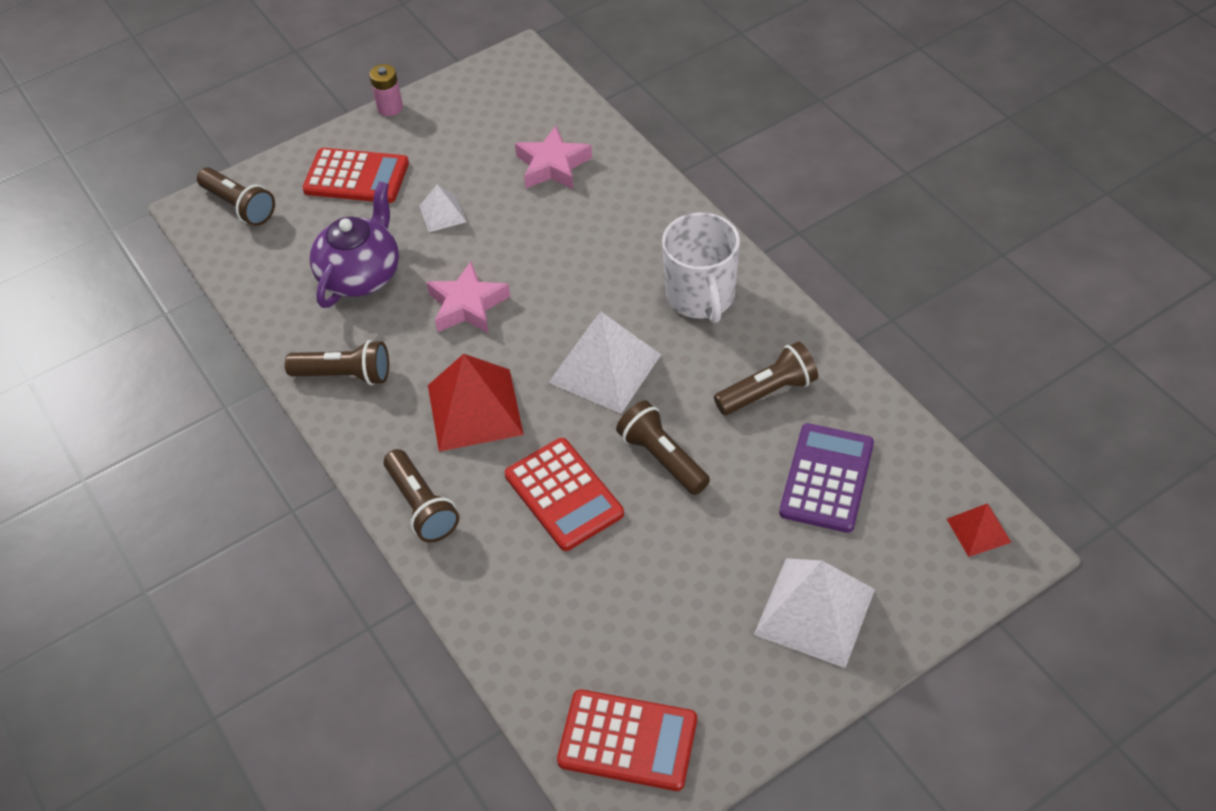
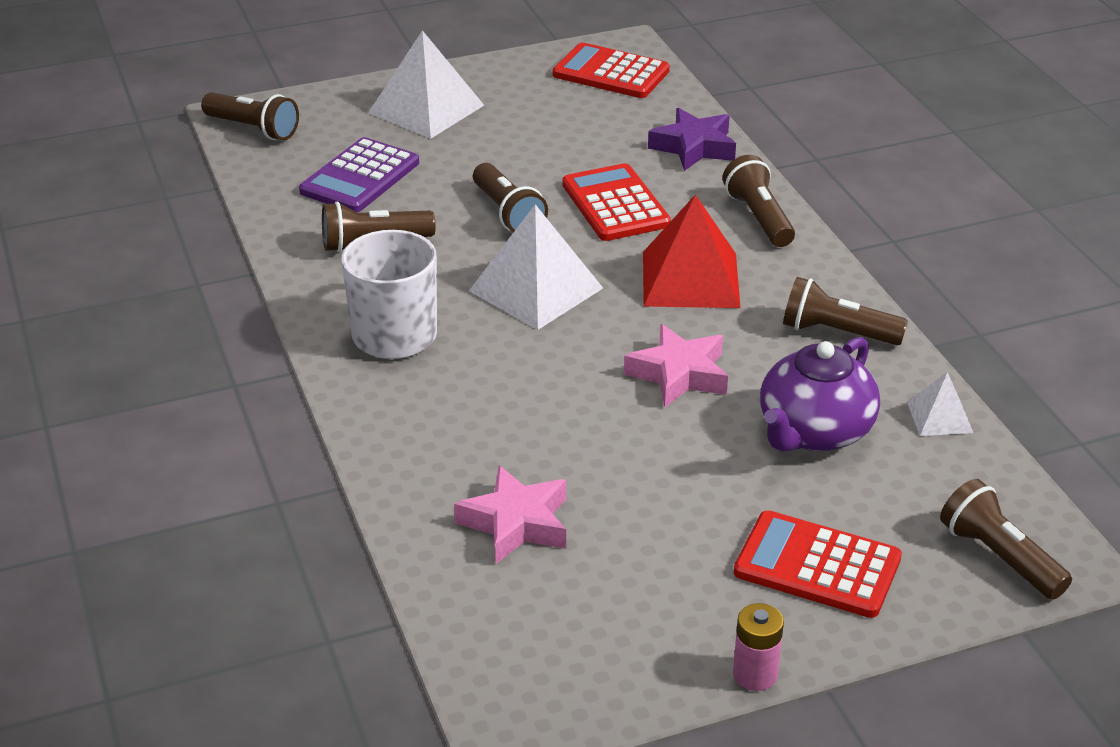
camera: 170 degrees left, 15 degrees down
(442, 214) = (692, 487): white pyramid -> white pyramid (940, 417)
(502, 608) = (694, 147): none -> purple star
(978, 530) = (253, 129): red pyramid -> brown flashlight

